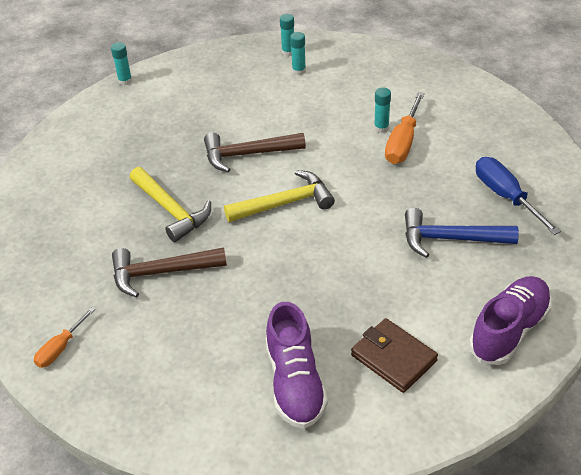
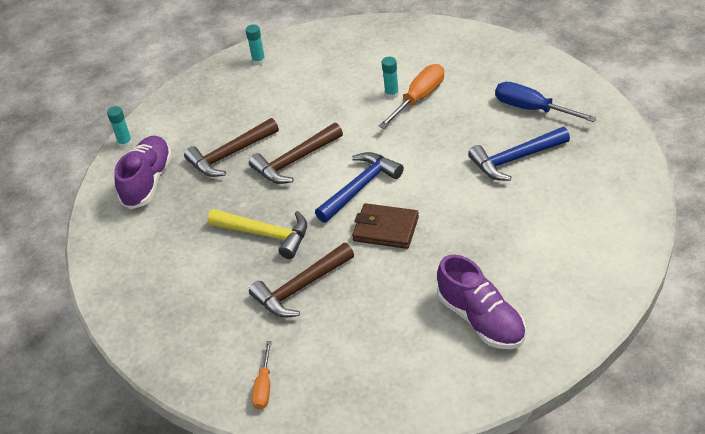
camera: 25 degrees left, 0 degrees up
(198, 126) = (229, 155): none -> brown hammer
(285, 203) = (360, 187): yellow hammer -> blue hammer
(299, 71) = (281, 73): turquoise glue stick -> none
(393, 358) = (541, 266): brown wallet -> brown wallet (386, 229)
(403, 142) = (419, 98): orange screwdriver -> orange screwdriver turned 135 degrees counterclockwise
(509, 330) = (609, 207): purple shoe -> purple shoe (148, 181)

